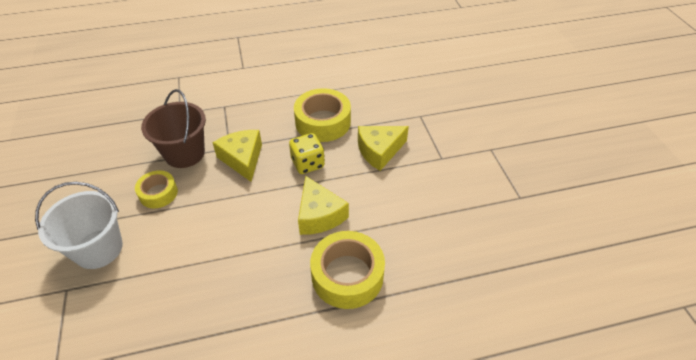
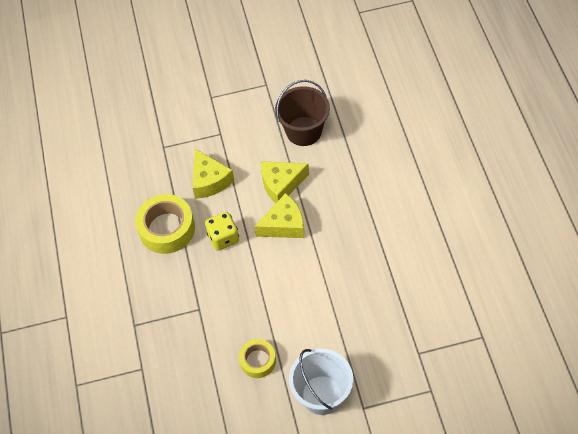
camera: 85 degrees left, 10 degrees up
(184, 153) = (205, 349): brown bucket -> brown bucket (304, 131)
(242, 159) = (215, 294): yellow cheese -> yellow cheese (281, 184)
(347, 275) = (342, 202): yellow tape -> none

